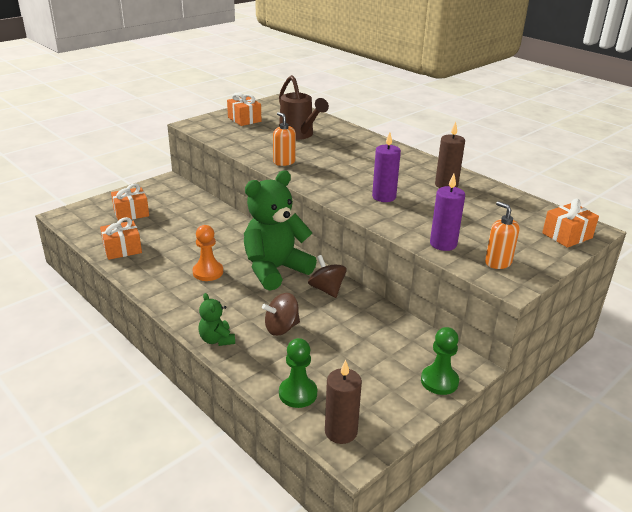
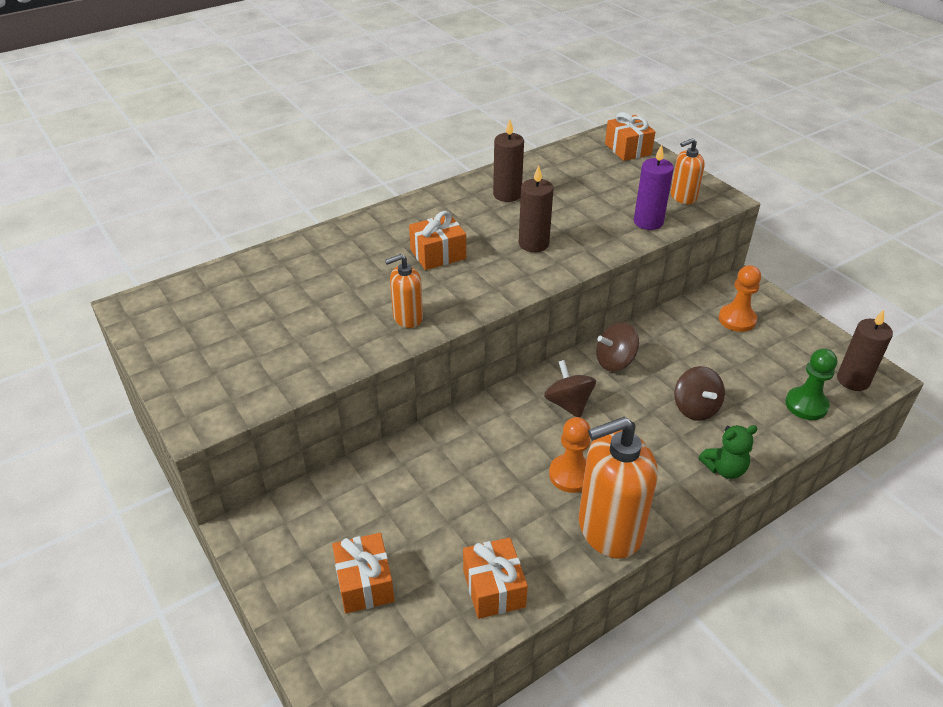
camera: 80 degrees left, 10 degrees up
(161, 287) = (609, 529): none -> orange soap dispenser
(244, 119) = (207, 350): orange gift -> orange gift (438, 254)
(275, 270) = (568, 404): green teddy bear -> brown spinning top
(299, 135) = (306, 294): brown watering can -> none
(384, 197) = (533, 244): purple candle -> brown candle
(408, 358) = (737, 319): none -> orange pawn
(439, 381) = (768, 306): green pawn -> none

